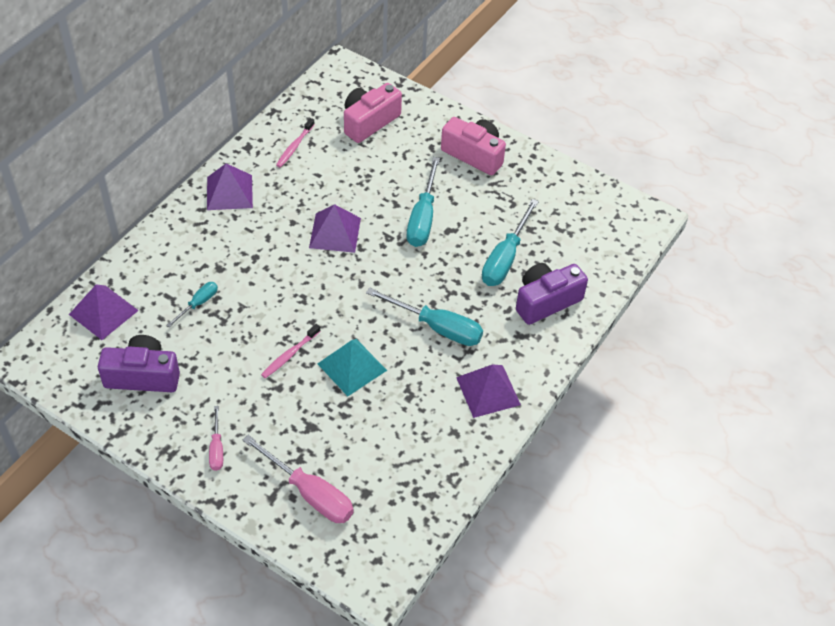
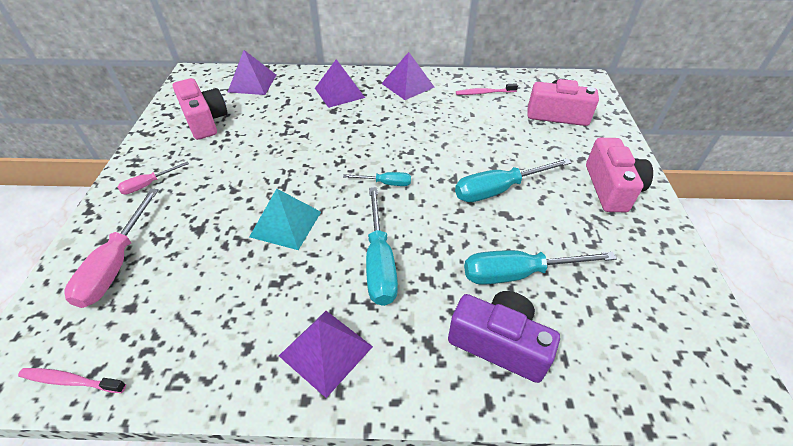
camera: 60 degrees right, 5 degrees down
(143, 376) = (205, 120): purple camera -> pink camera
(198, 304) = (291, 115): turquoise screwdriver -> turquoise screwdriver (386, 183)
(290, 355) = (273, 181): pink toothbrush -> pink toothbrush (71, 381)
(335, 233) = (424, 148): purple pyramid -> purple pyramid (339, 92)

